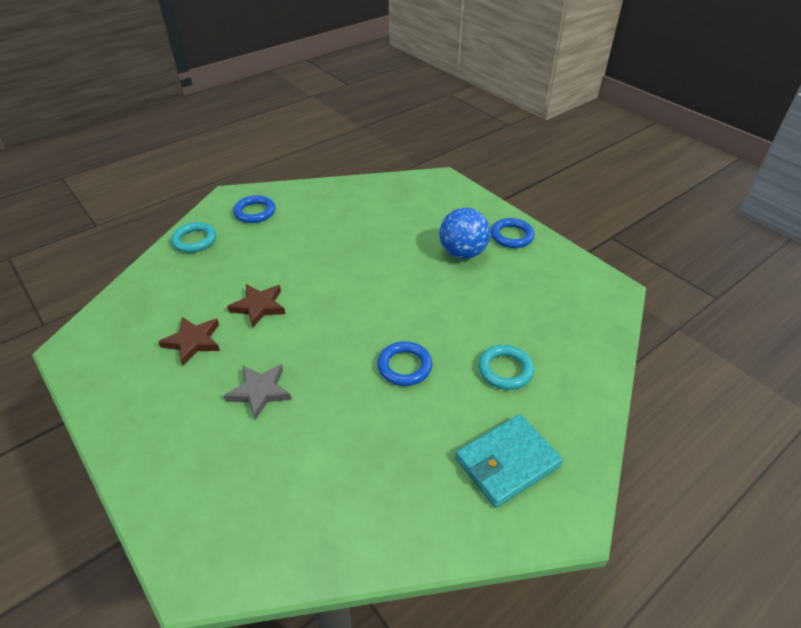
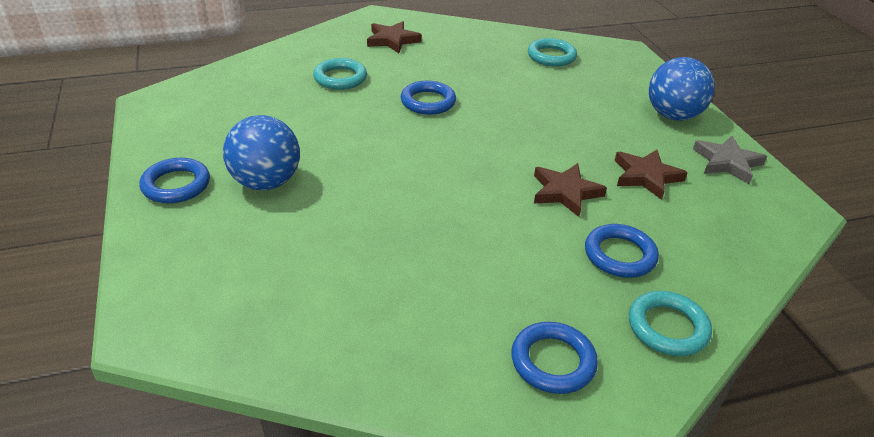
camera: 160 degrees left, 5 degrees down
(152, 436) = (673, 116): none -> blue ball
(219, 271) = (620, 255): none -> blue ring
(260, 392) = (573, 119): grey star -> grey star (727, 162)
(300, 509) = (551, 56): none -> turquoise ring
(507, 462) = (392, 40): turquoise wallet -> brown star

